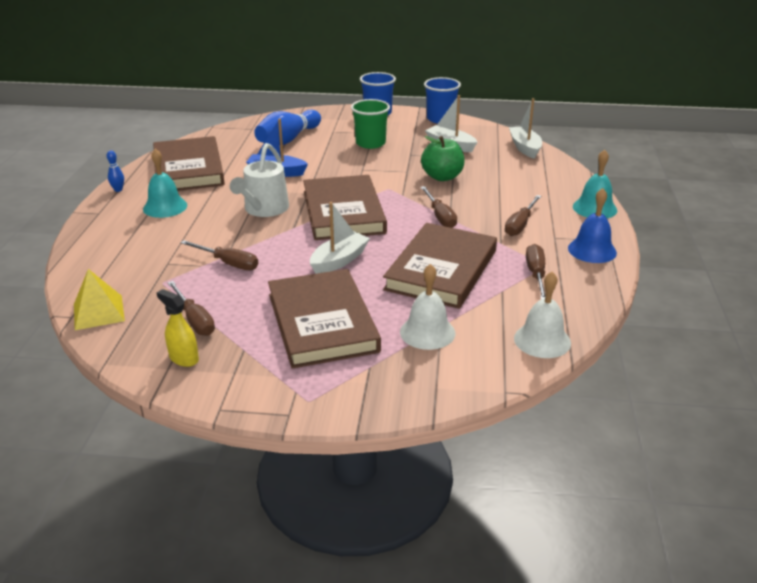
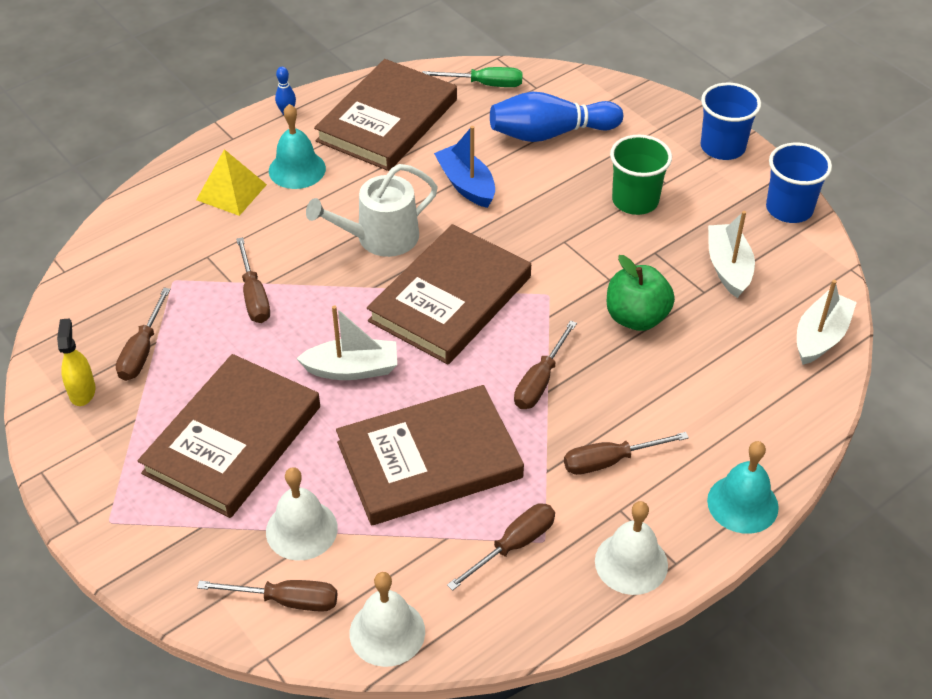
camera: 45 degrees right, 15 degrees up
(98, 312) = (87, 281): yellow pyramid -> yellow pyramid (231, 192)
(222, 137) = (485, 84): none -> green screwdriver
(472, 363) = (286, 600): none -> brown screwdriver
(592, 250) = (631, 563): blue bell -> white bell

